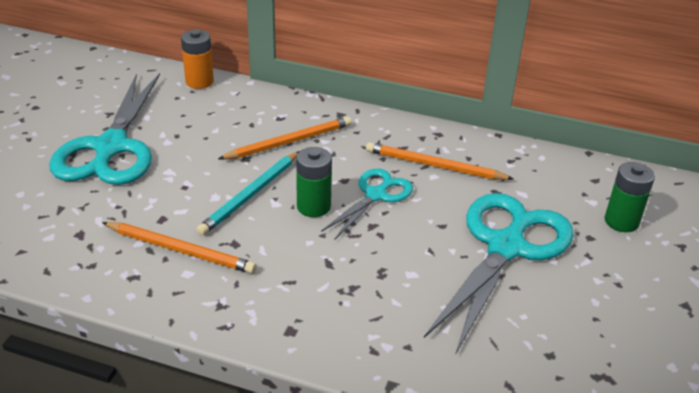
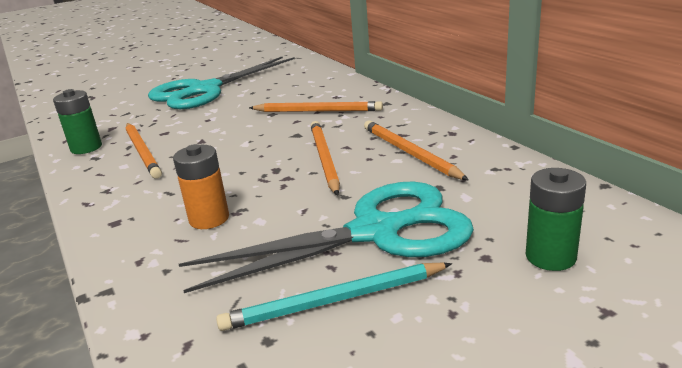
camera: 45 degrees right, 10 degrees down
(199, 82) = (316, 68): orange battery -> orange battery (209, 219)
(250, 195) = (237, 134): turquoise pencil -> turquoise pencil (334, 300)
(313, 207) = (265, 153): green battery -> green battery (86, 148)
(375, 195) = (324, 159): turquoise scissors -> orange pencil

